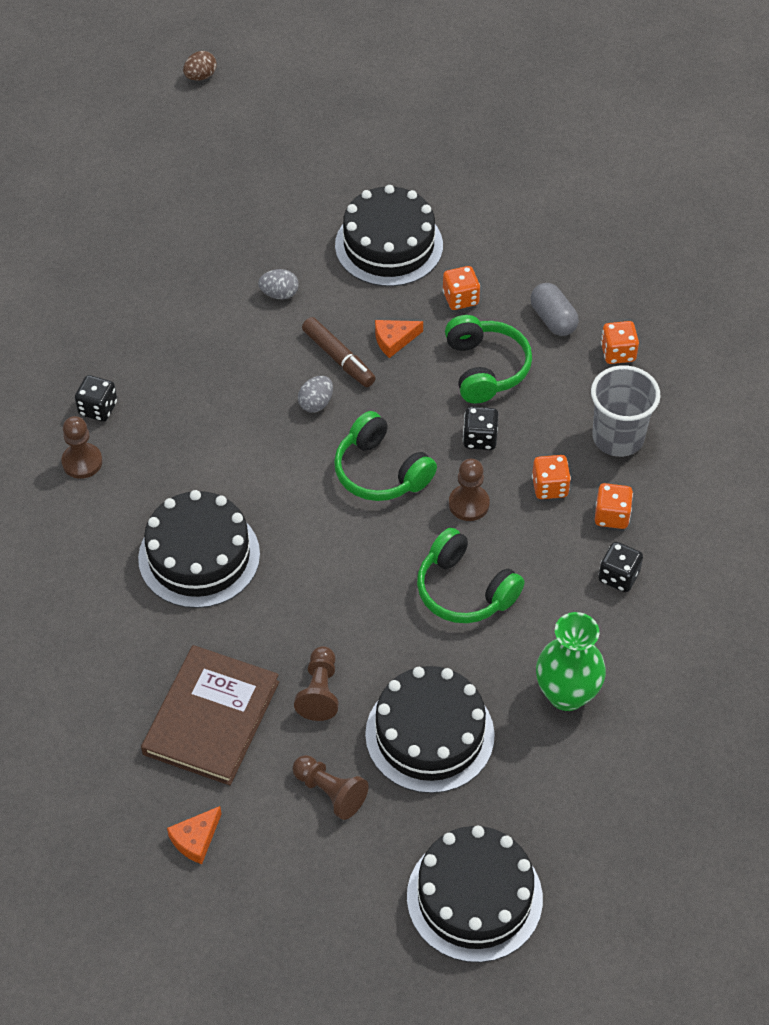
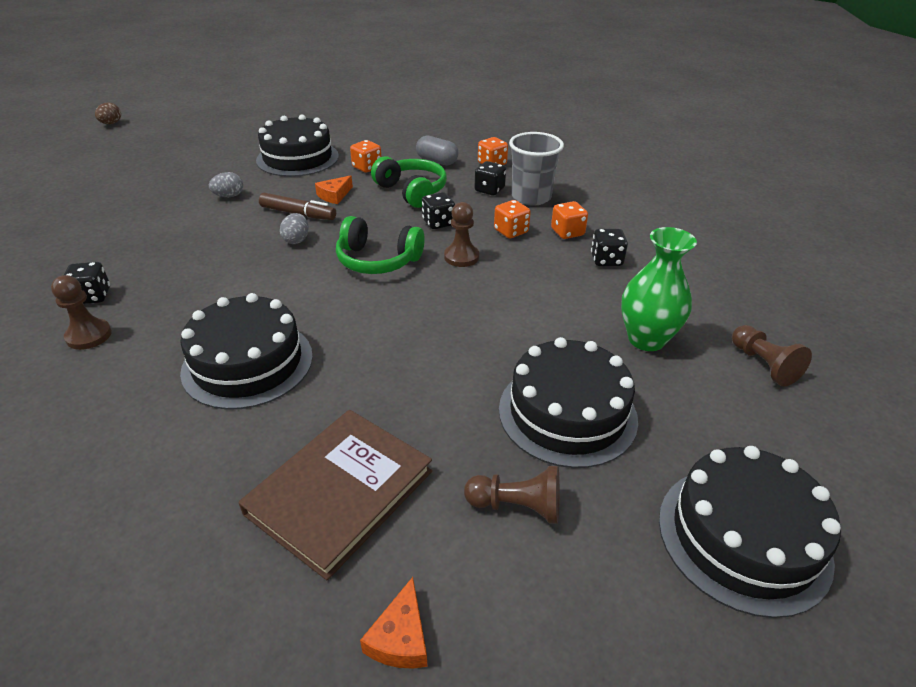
camera: 30 degrees left, 15 degrees down
(211, 718) = (340, 492): brown book -> brown book turned 45 degrees clockwise
(319, 692) = (438, 422): brown pawn -> brown pawn (763, 365)
(464, 590) = (504, 305): green headphones -> none
(578, 403) = (489, 190): none -> black dice

